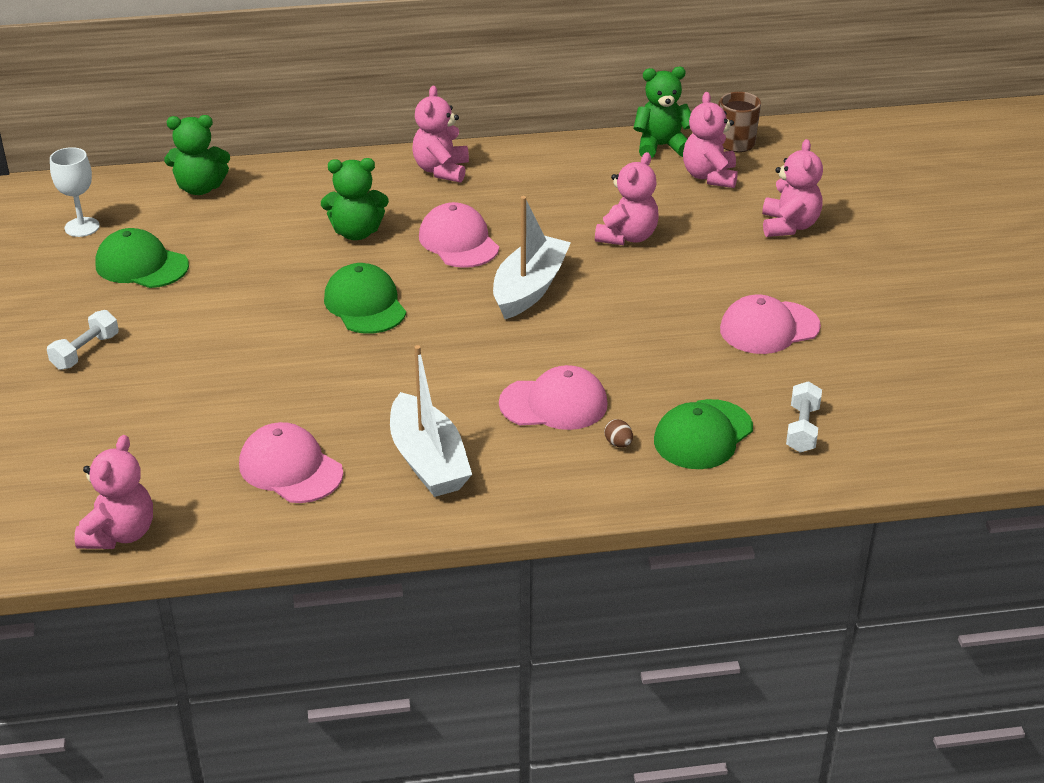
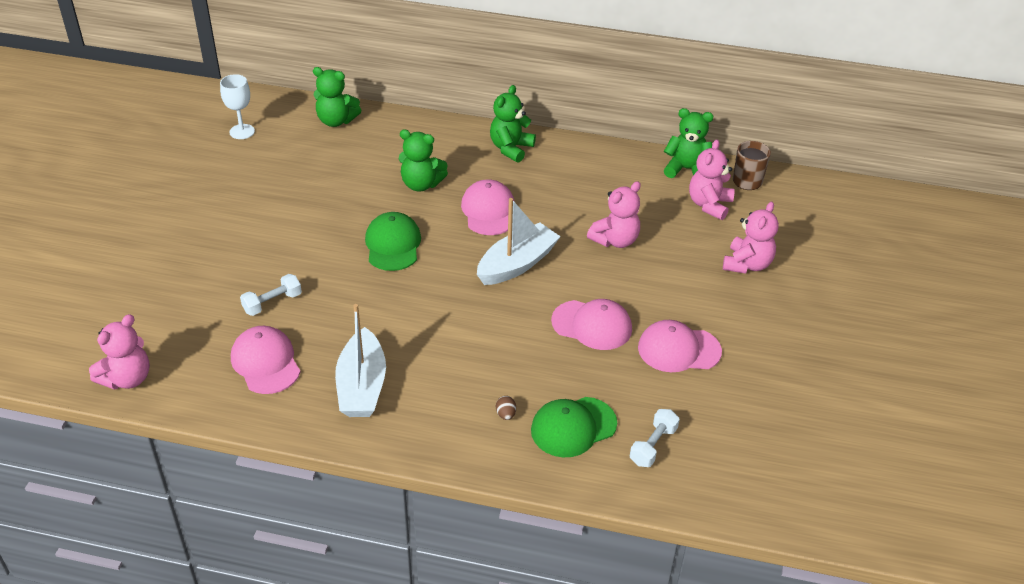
camera: 20 degrees right, 5 degrees up
(85, 352) = (188, 230): white dumbbell -> white dumbbell (272, 303)
(141, 265) = (262, 172): green cap -> none
(441, 170) = (511, 148): pink teddy bear -> green teddy bear
(554, 404) = (478, 366): pink cap -> pink cap (592, 325)

